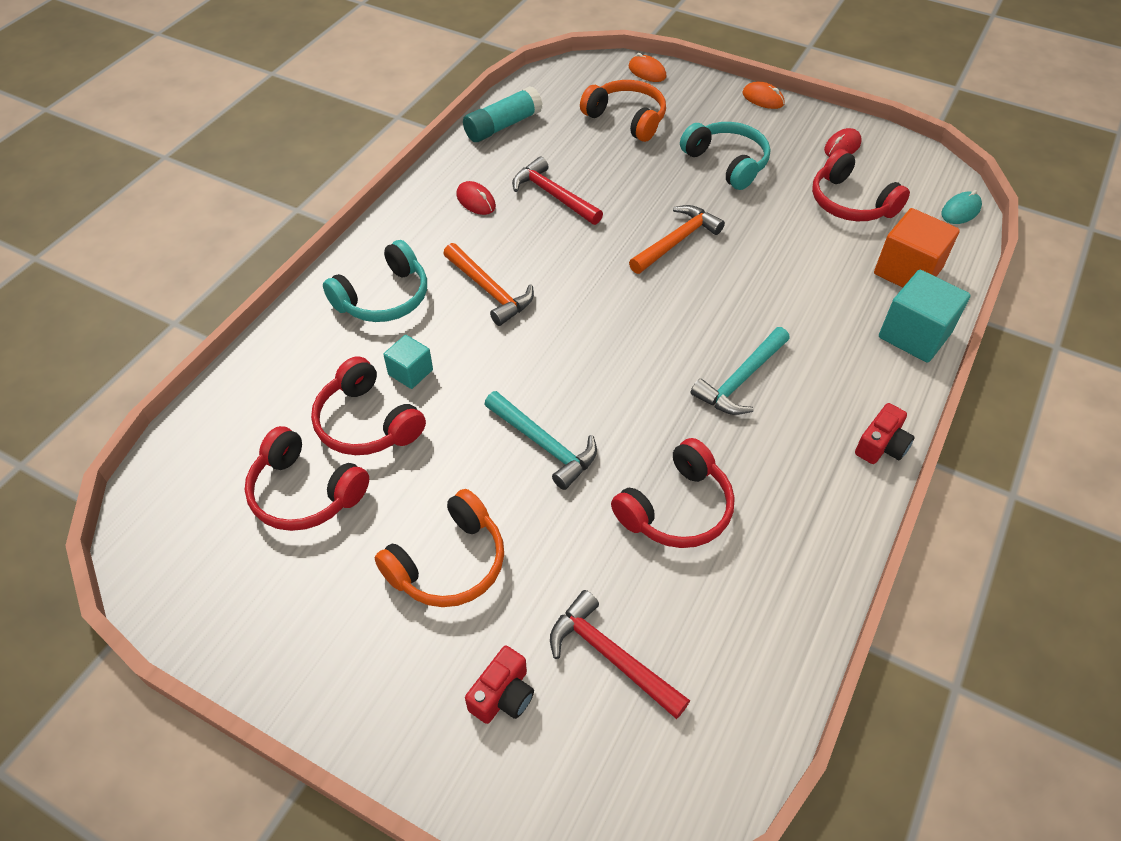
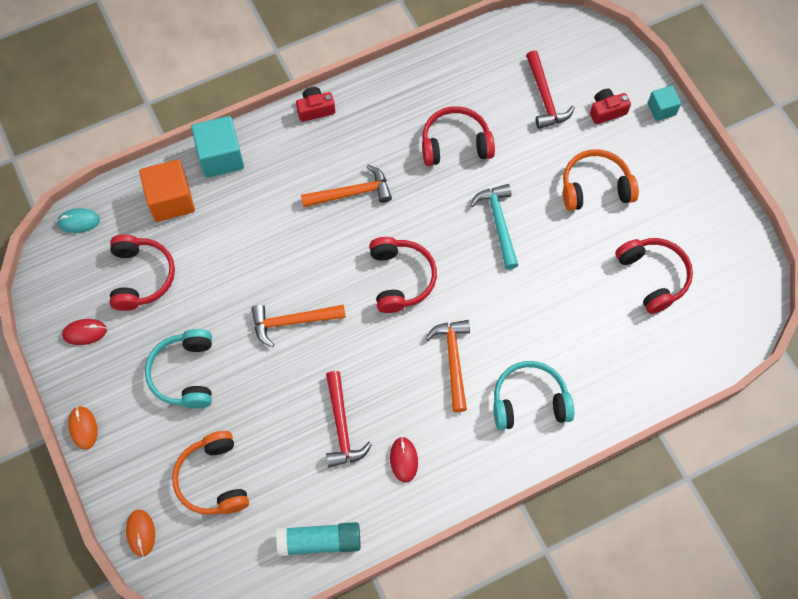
camera: 145 degrees left, 15 degrees up
(367, 422) = (593, 303): red headphones -> red headphones (400, 278)
(410, 372) = (546, 324): turquoise cube -> turquoise cube (661, 109)
(741, 379) = (351, 193): turquoise hammer -> orange hammer

